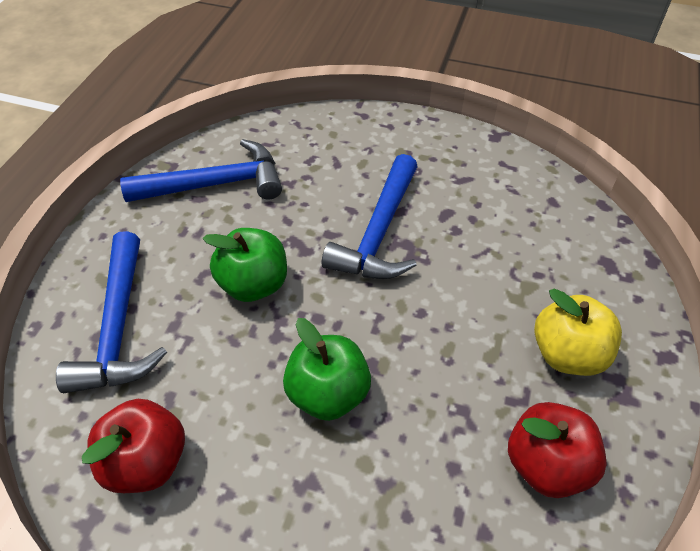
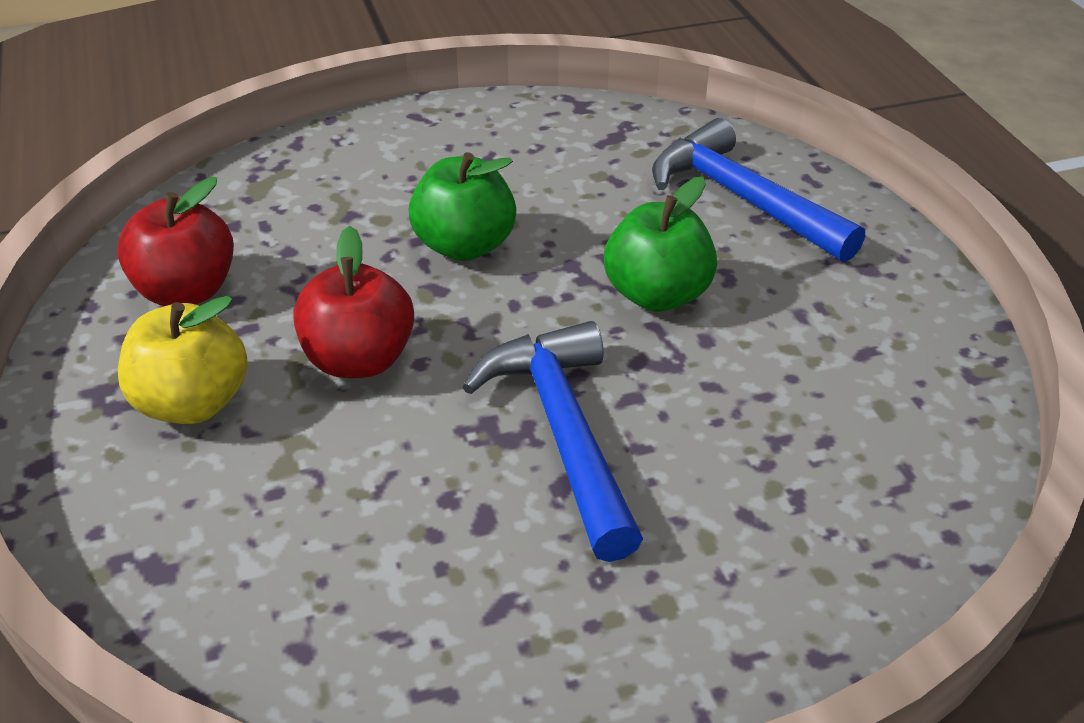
camera: 145 degrees right, 10 degrees down
(146, 461) = (581, 143): red apple -> red apple (359, 360)
(215, 184) = (874, 380): blue hammer -> none

